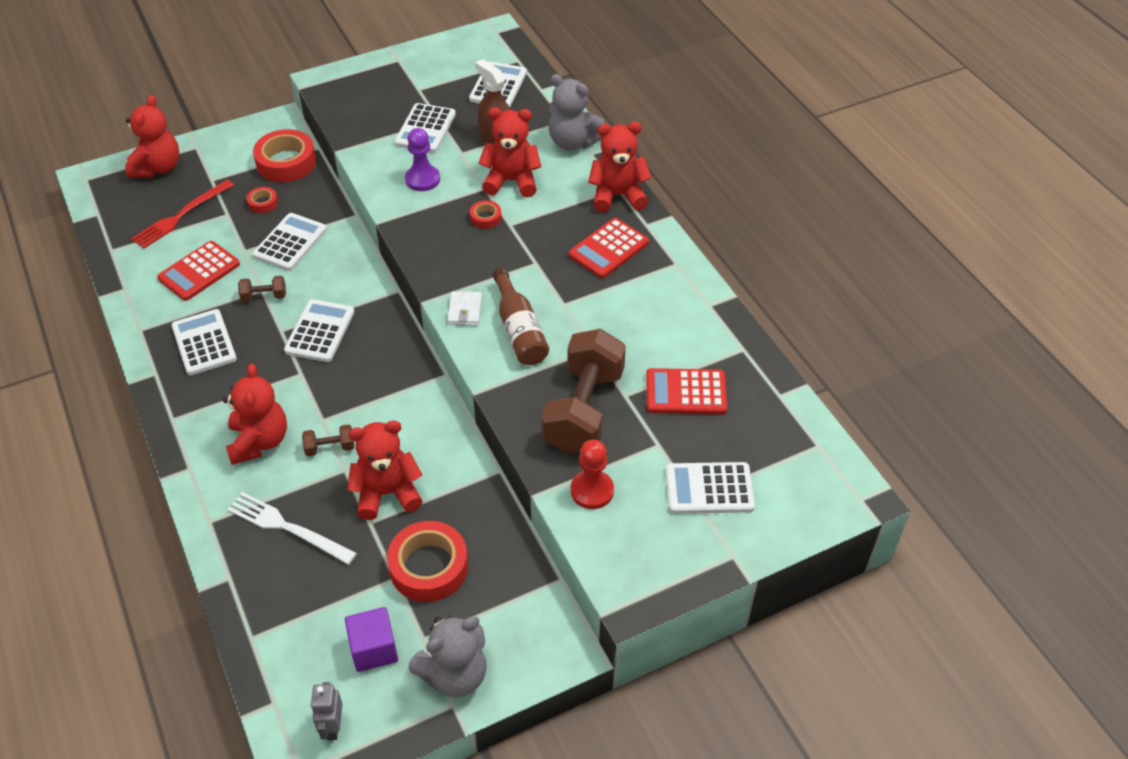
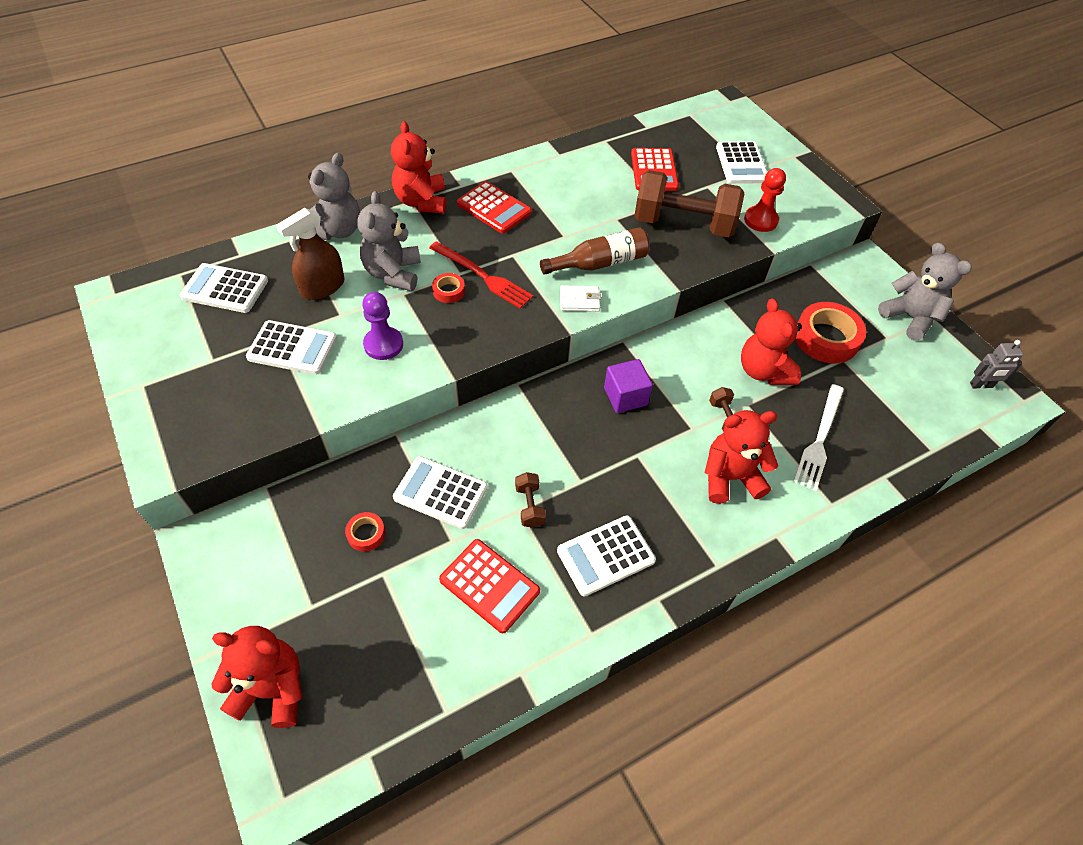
camera: 95 degrees left, 5 degrees up
(181, 216) = (383, 631): red fork -> red fork (482, 276)
(286, 162) = (288, 519): red tape -> none
(320, 331) = (579, 445): white calculator -> none
(374, 649) = (909, 366): purple cube -> purple cube (625, 396)
(511, 181) = (393, 274): red teddy bear -> grey teddy bear

